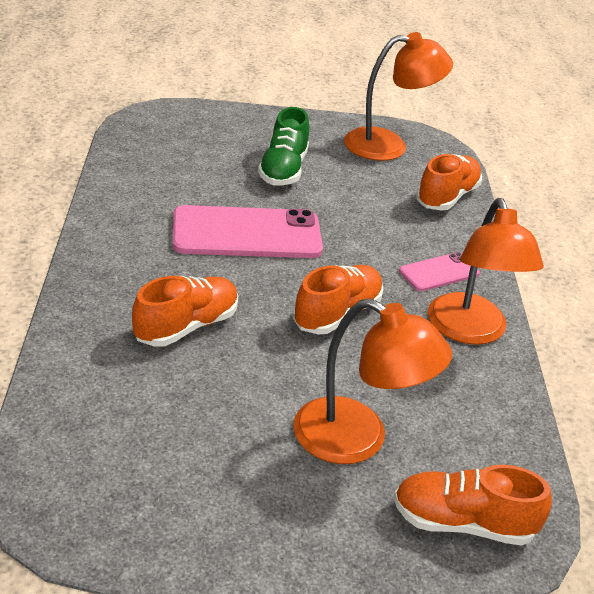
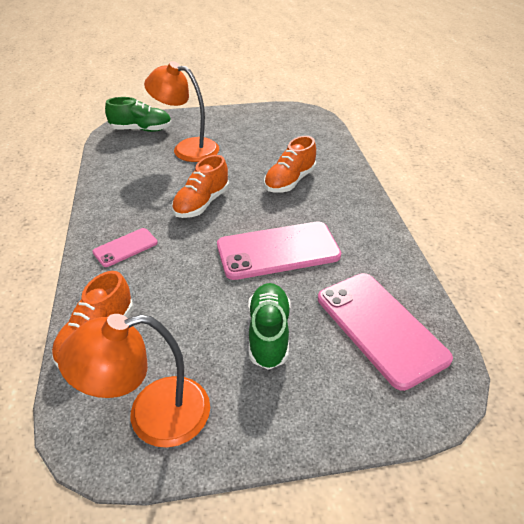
camera: 175 degrees right, 5 degrees up
(175, 155) = (380, 327): none -> pink phone
(463, 523) = (141, 130): orange shoe -> green shoe
(470, 331) = (113, 208): orange lamp -> none

